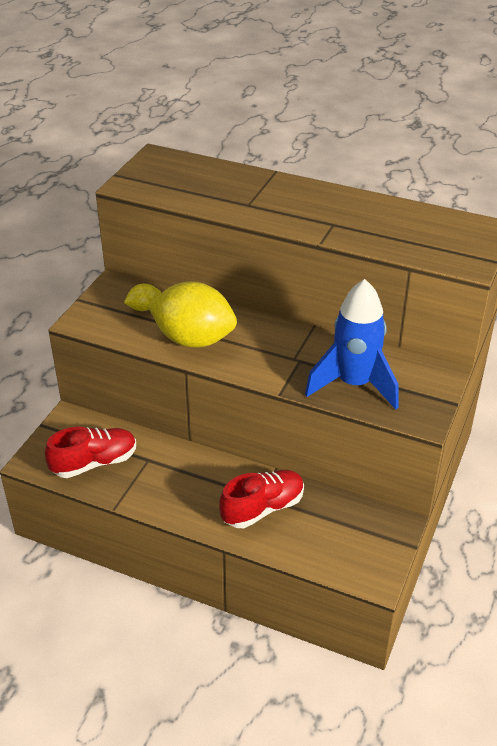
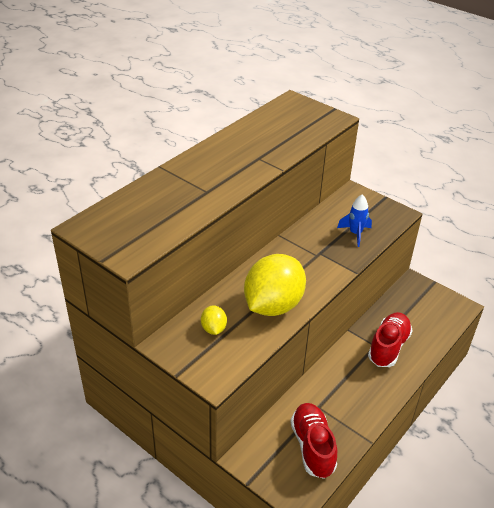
camera: 75 degrees left, 0 degrees up
(263, 508) = (388, 347): red shoe -> red shoe turned 45 degrees clockwise
(354, 384) = (355, 234): blue rocket -> blue rocket, size x0.51

